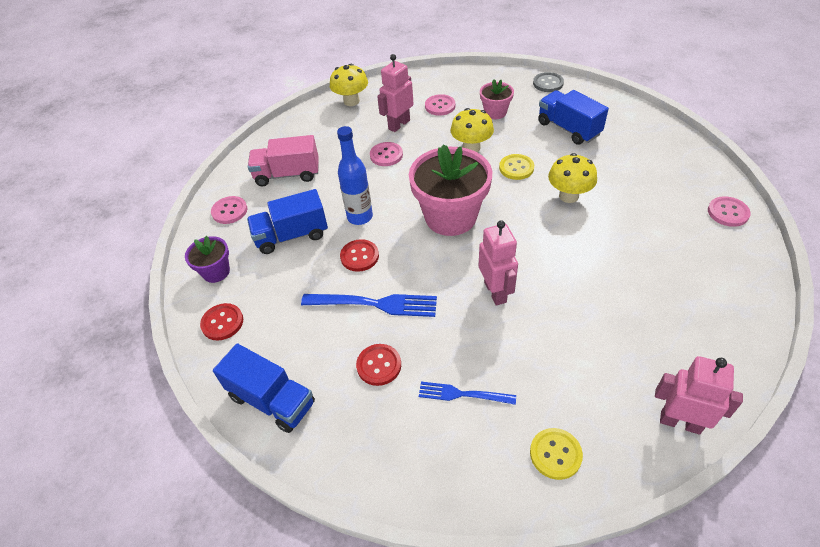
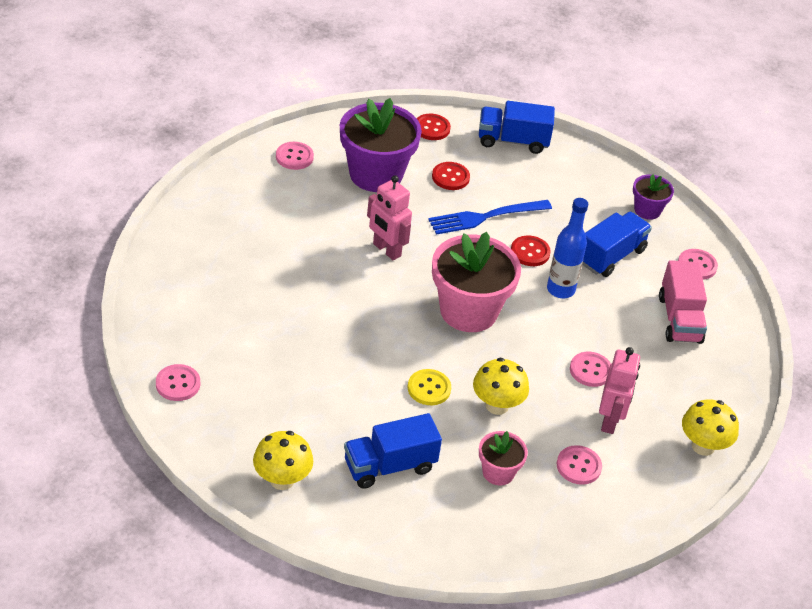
camera: 145 degrees right, 5 degrees down
(222, 322) = (599, 176): red button -> red button (431, 128)
(287, 174) = (679, 319): pink truck -> pink truck turned 120 degrees clockwise
(462, 394) = (376, 174): blue fork -> purple flower pot
(548, 83) = (451, 551): grey button -> none
(555, 454) = (294, 157): yellow button -> pink button
(568, 129) = (389, 466): blue truck -> blue truck turned 135 degrees clockwise
(568, 196) = (355, 365): yellow mushroom -> yellow mushroom (282, 480)
(680, 422) = (210, 193): pink robot -> none

